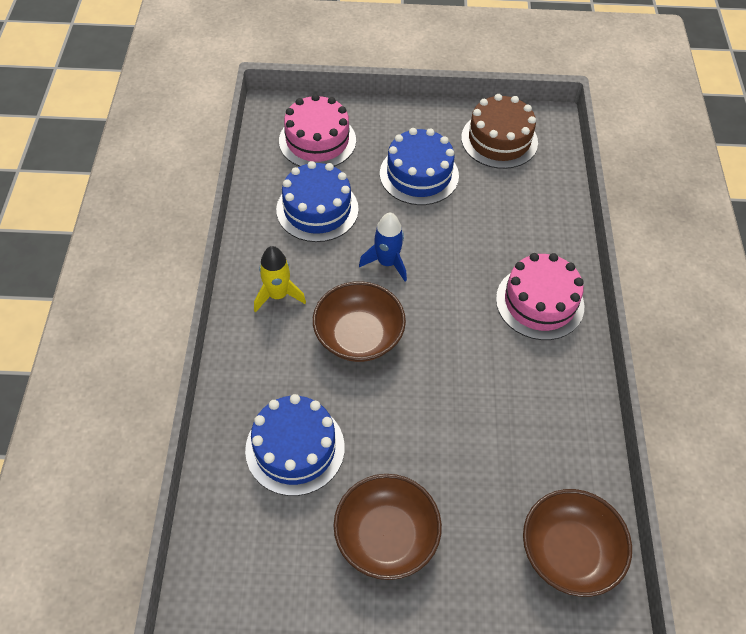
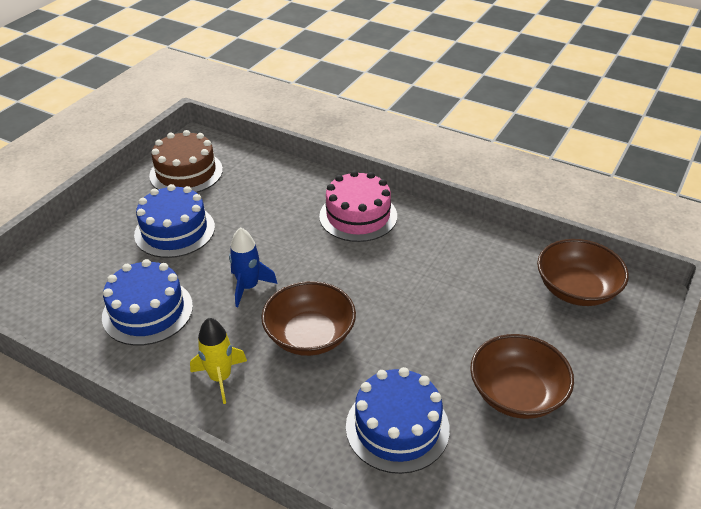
camera: 60 degrees left, 15 degrees down
(317, 140) = (67, 280): pink cake -> none

